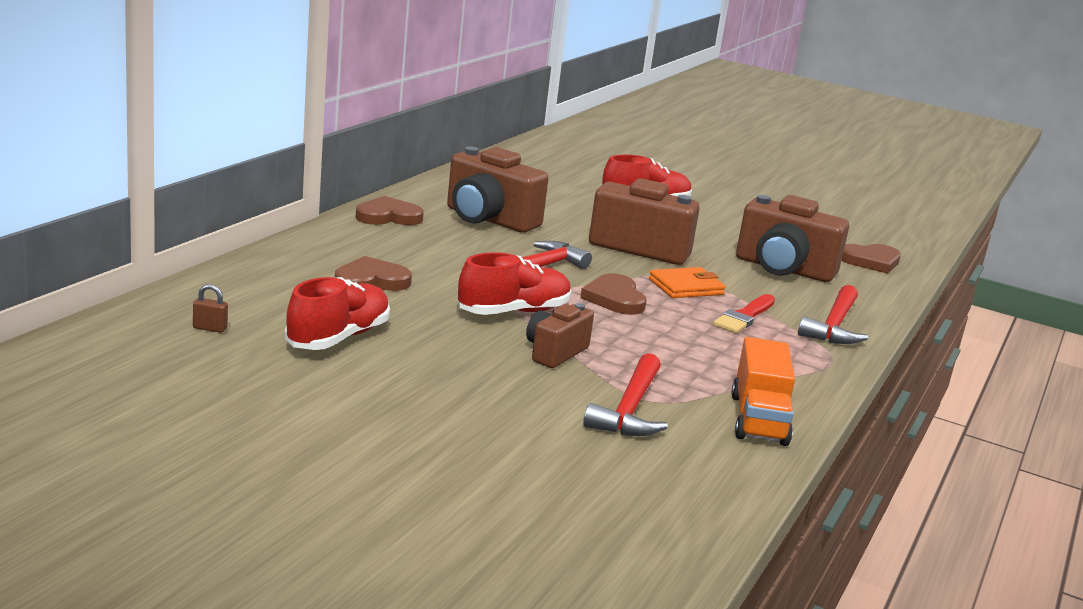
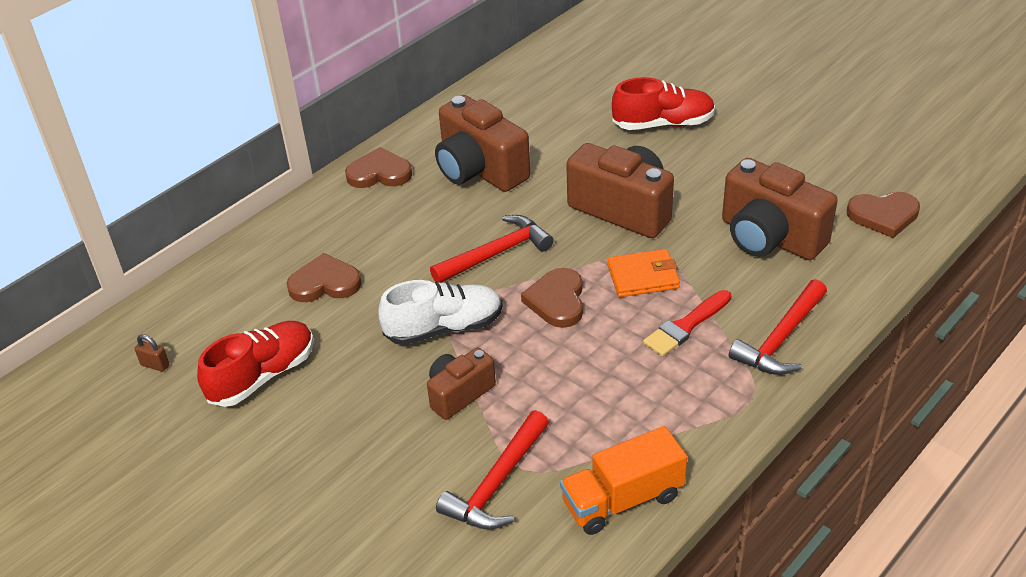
camera: 20 degrees right, 20 degrees up
(514, 312) = (444, 328): red shoe -> white shoe
(758, 419) = (622, 499): orange truck -> orange truck turned 45 degrees clockwise

